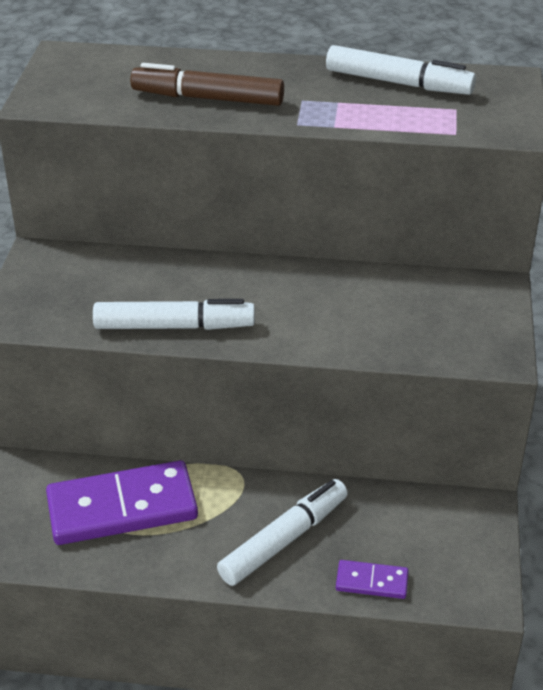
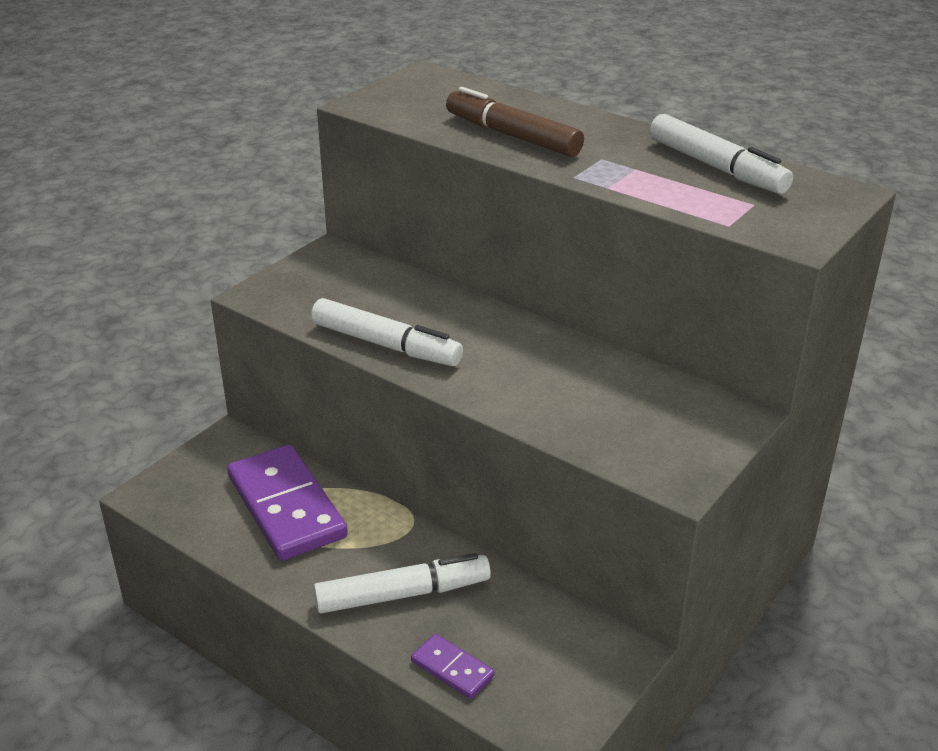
camera: 30 degrees right, 5 degrees down
(122, 507) = (286, 506): purple domino -> purple domino turned 45 degrees clockwise

